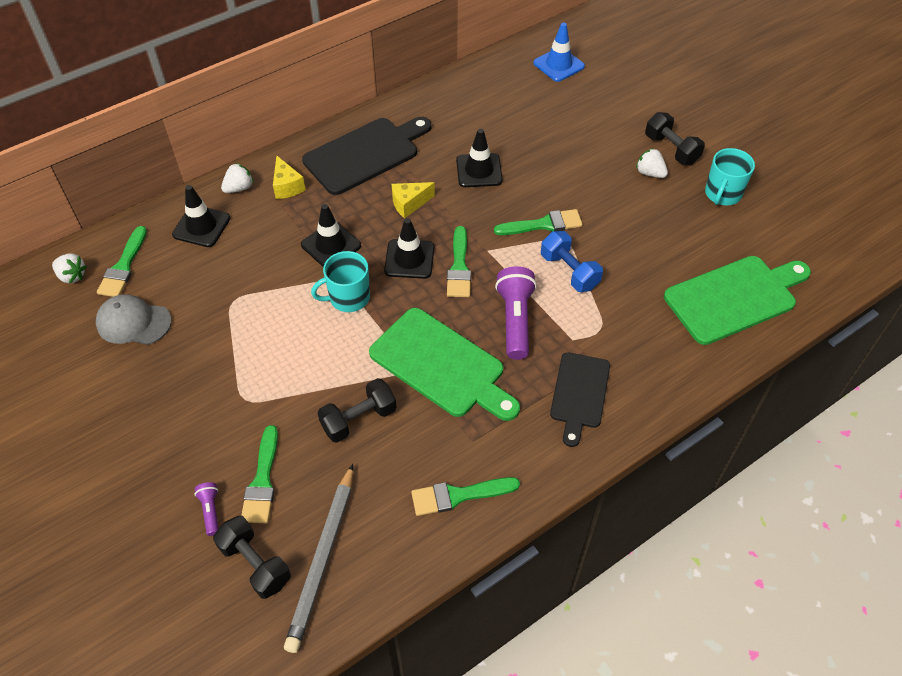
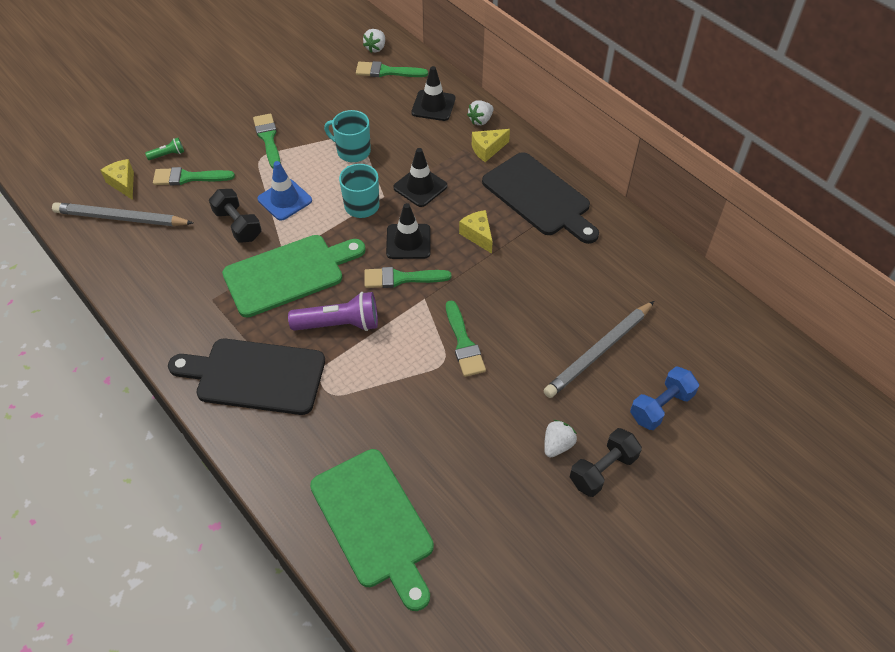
camera: 85 degrees right, 0 degrees up
(133, 322) = (332, 87): grey cap -> none
(210, 511) = (168, 155): purple flashlight -> green flashlight
(239, 188) = (480, 120): white strawberry -> white strawberry turned 90 degrees clockwise
(255, 564) = (123, 183): black dumbbell -> yellow cheese
(442, 365) = (289, 273): green cutting board -> green cutting board turned 150 degrees counterclockwise
(459, 495) = (162, 294): green brush -> green brush (268, 139)
(479, 170) = (532, 286): black traffic cone -> none
(555, 137) = (599, 351): none -> grey pencil
(558, 65) = (726, 353): blue traffic cone -> blue traffic cone (285, 200)
(569, 271) = (402, 366): blue dumbbell -> blue dumbbell (661, 406)
(579, 394) = (255, 376): black cutting board -> black cutting board, size x1.56
(722, 194) = (535, 523): turquoise mug -> turquoise mug (353, 151)

